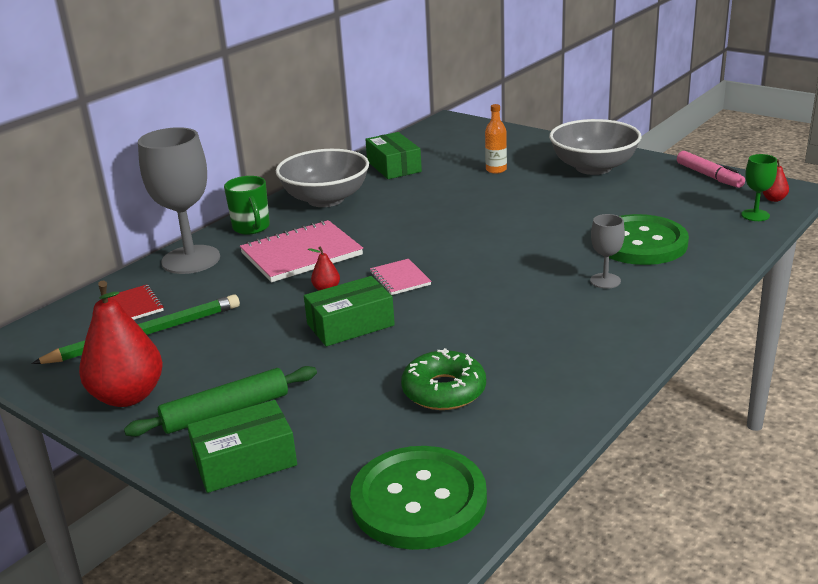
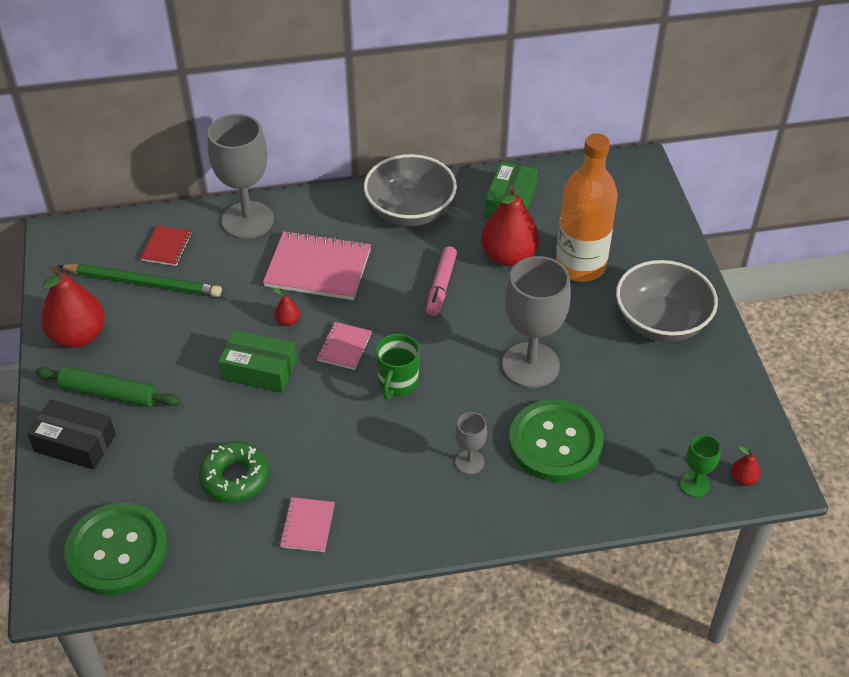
camera: 40 degrees right, 20 degrees up
(245, 461) = (75, 443): green box -> black box
(251, 228) = (323, 210): green mug -> green mug (397, 383)
(439, 186) = (509, 256): none -> red pear
(496, 170) = (580, 266): orange bottle -> orange bottle, size x2.25
(552, 221) = (530, 365): none -> grey goblet
(557, 379) = (307, 526): none -> pink notebook
(709, 176) = (738, 407): pink marker -> pink marker (441, 286)

